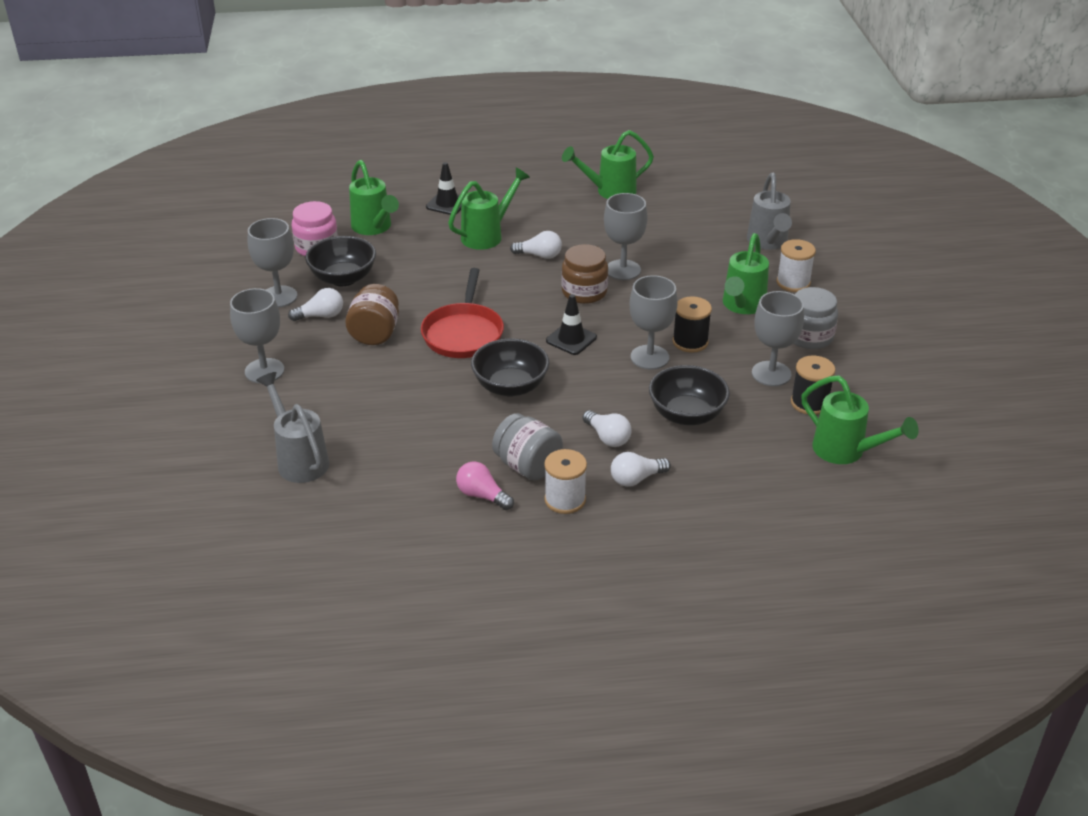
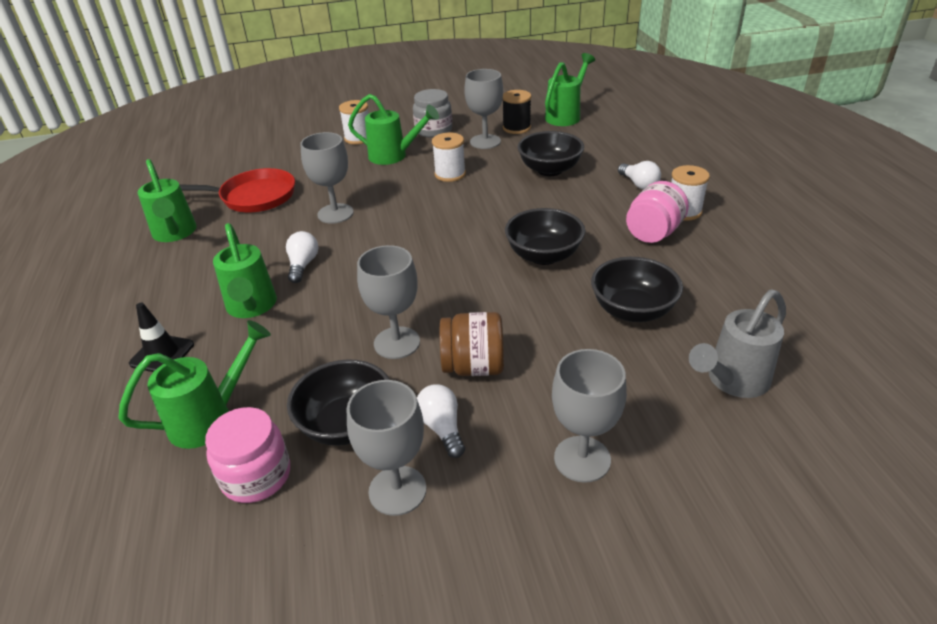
camera: 95 degrees left, 0 degrees up
(408, 425) = (632, 310): none -> black bowl
(463, 333) = (460, 297): red pan -> red pan (254, 197)
(482, 495) = (706, 251): pink light bulb -> none
(487, 235) = (252, 308): green watering can -> green watering can turned 150 degrees counterclockwise
(527, 466) = (653, 233): grey jar -> pink jar
(571, 339) = (457, 230): black traffic cone -> none
(584, 292) = (375, 231): brown jar -> none
(607, 437) = (595, 200): white light bulb -> none
(649, 357) = (476, 190): grey goblet -> grey goblet (397, 343)
(690, 342) = (450, 174): black spool -> white spool
(768, 243) = (295, 150): grey watering can -> none

